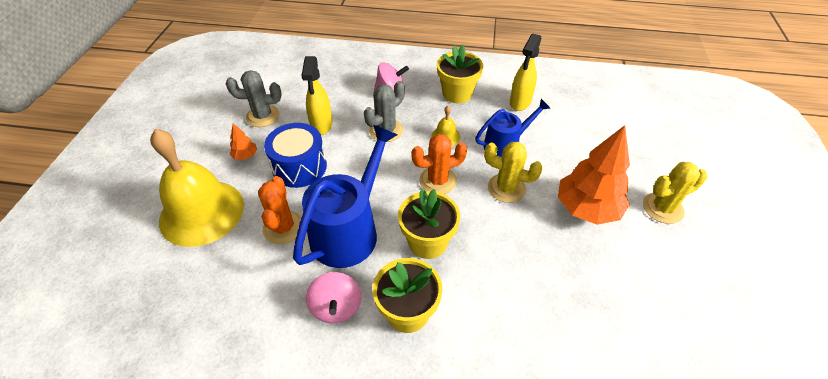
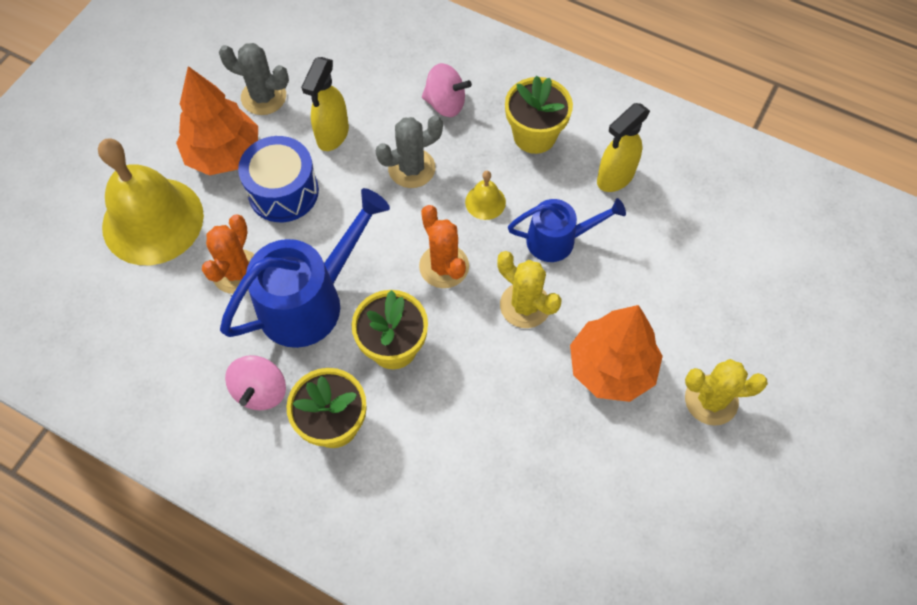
camera: 20 degrees right, 15 degrees up
(245, 156) = (224, 154): orange tree -> orange tree, size x2.32
(438, 180) = (444, 266): orange cactus -> orange cactus turned 60 degrees clockwise

